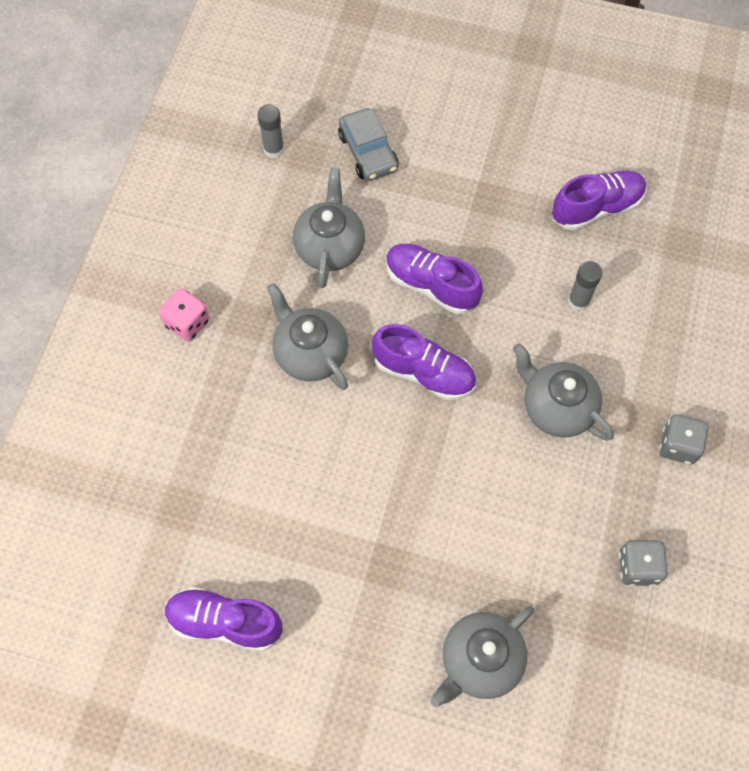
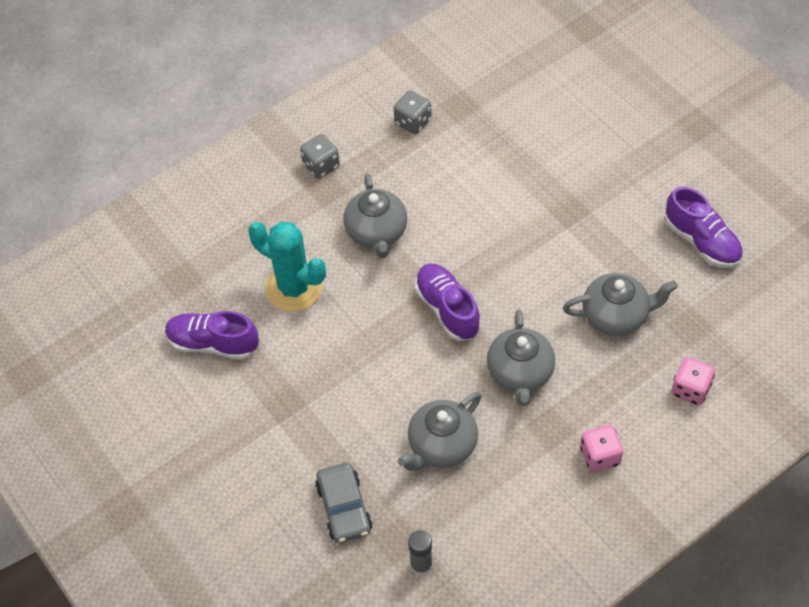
camera: 140 degrees left, 10 degrees down
(142, 439) = (690, 389): none -> pink dice
(368, 152) = (344, 508): grey car -> grey car turned 150 degrees clockwise
(431, 285) = (388, 366): purple shoe -> none
(480, 661) = (552, 133): grey teapot -> grey teapot (616, 316)
(578, 301) = (294, 288): grey glue stick -> turquoise cactus

